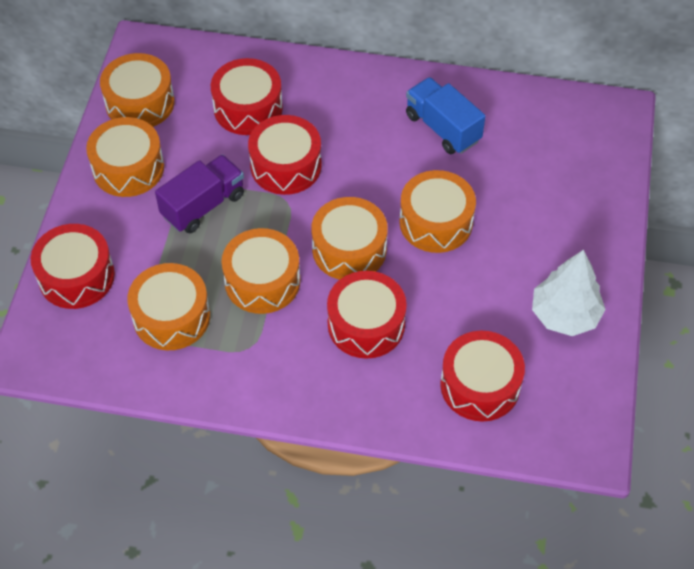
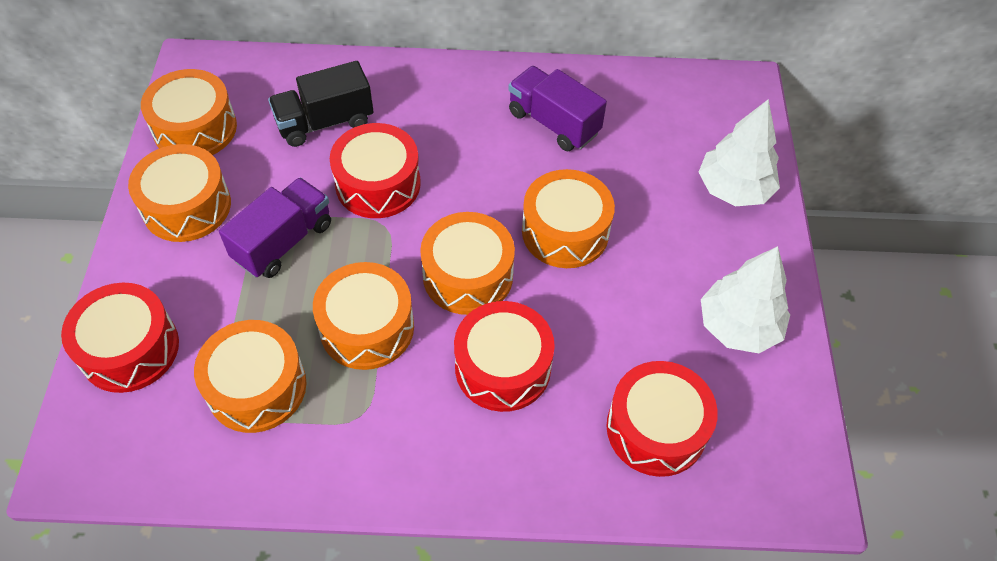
camera: 10 degrees left, 0 degrees up
(248, 108) = (325, 122): red drum -> black truck
(442, 128) = (553, 123): blue truck -> purple truck
(587, 202) = (733, 189): none -> white tree

